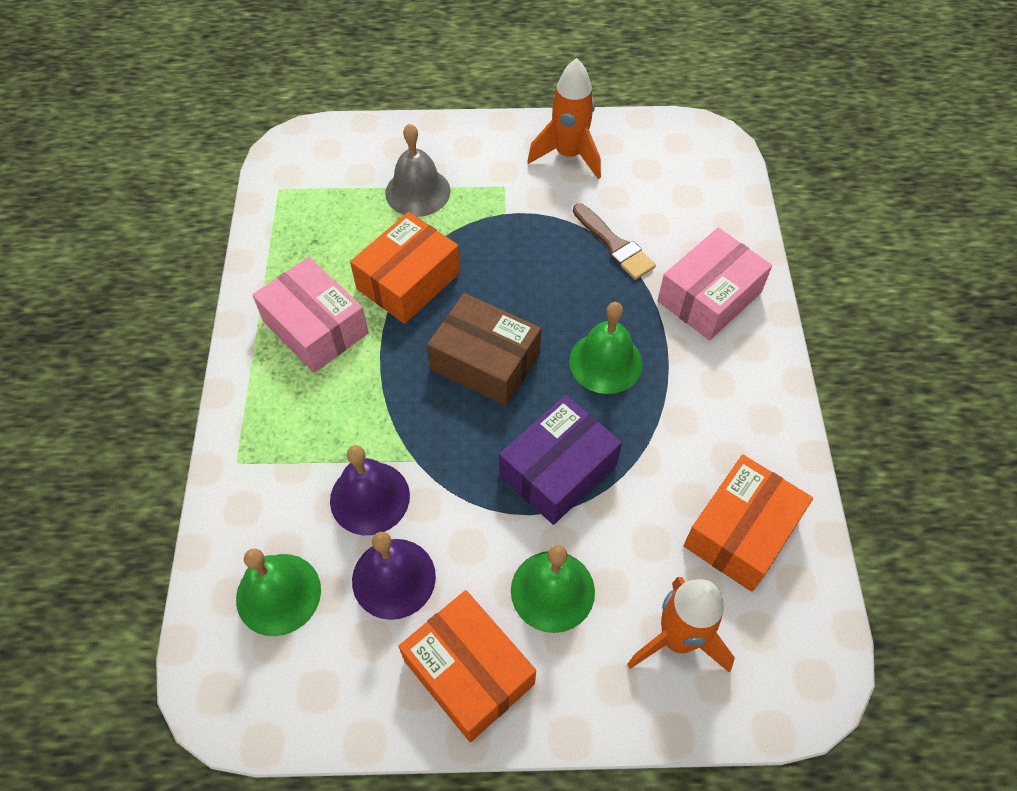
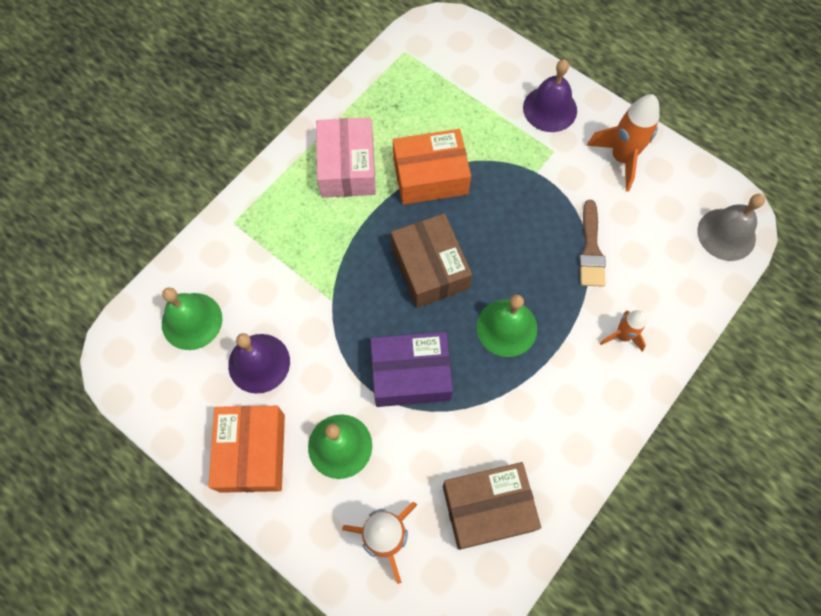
camera: 40 degrees right, 10 degrees up
(369, 498) = (287, 303): purple bell -> purple bell (550, 109)
(417, 191) = (491, 115): grey bell -> grey bell (726, 234)
(709, 297) = (622, 336): pink box -> orange rocket
(741, 532) = (488, 508): orange box -> brown box

